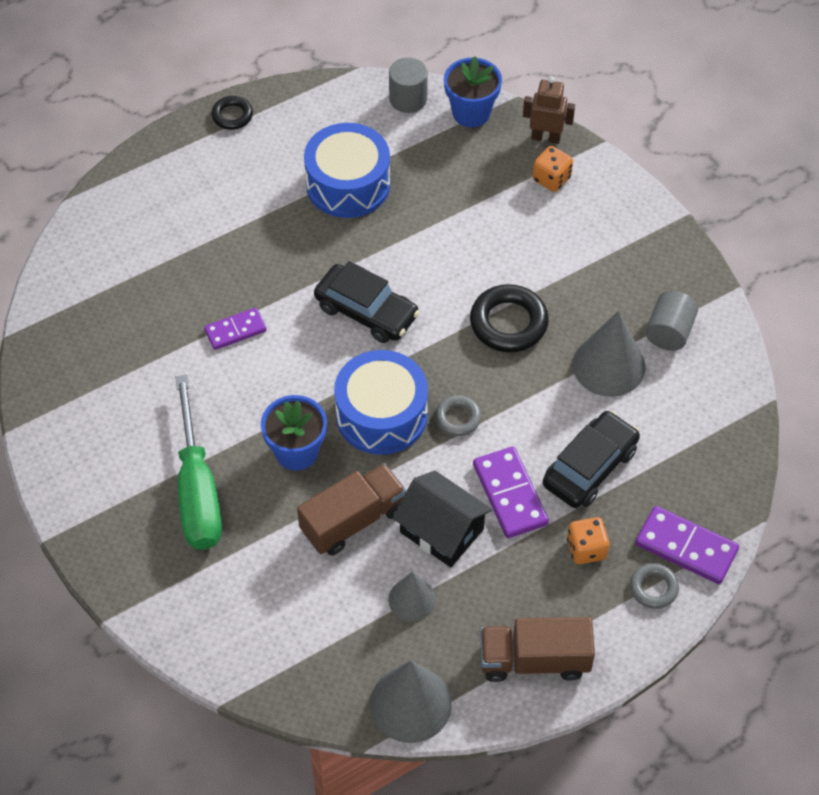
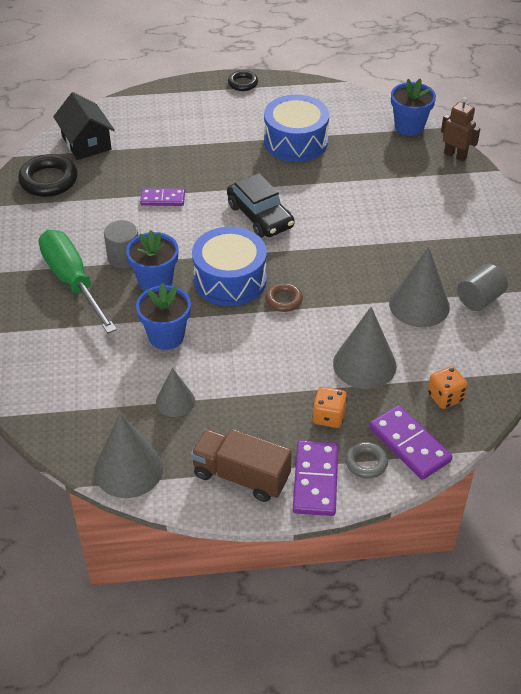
camera: 25 degrees right, 10 degrees down
(198, 490) = (72, 281): green screwdriver -> green screwdriver turned 135 degrees clockwise
(353, 520) = (166, 336): brown truck -> blue flower pot
(408, 99) = (369, 107): grey cylinder -> grey cylinder (124, 257)
(442, 531) = (226, 365): black house -> black house (86, 143)
(458, 418) = (284, 300): grey ring -> brown ring
(508, 323) = (359, 255): black ring -> black ring (48, 180)
(509, 494) = (292, 360): purple domino -> purple domino (315, 480)
(551, 179) = (444, 180): orange dice -> orange dice (445, 397)
(590, 467) = (364, 364): black car -> grey cone

